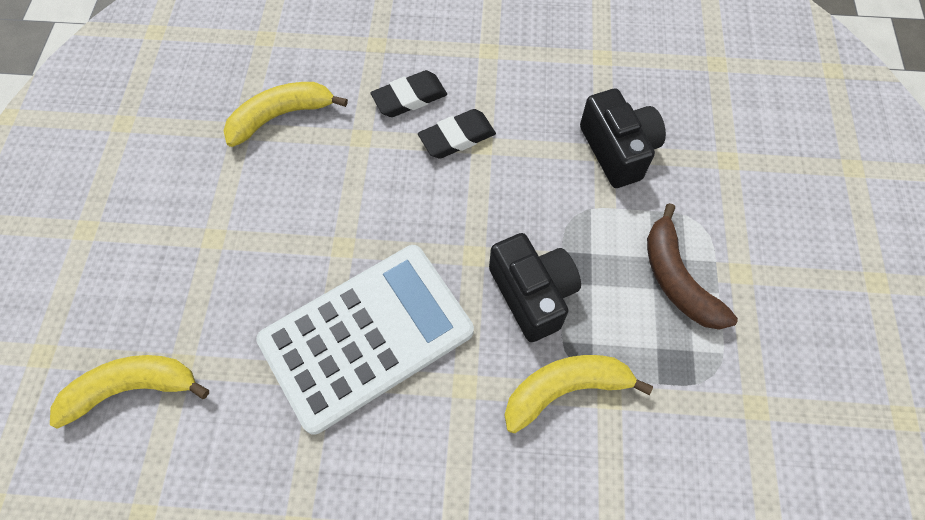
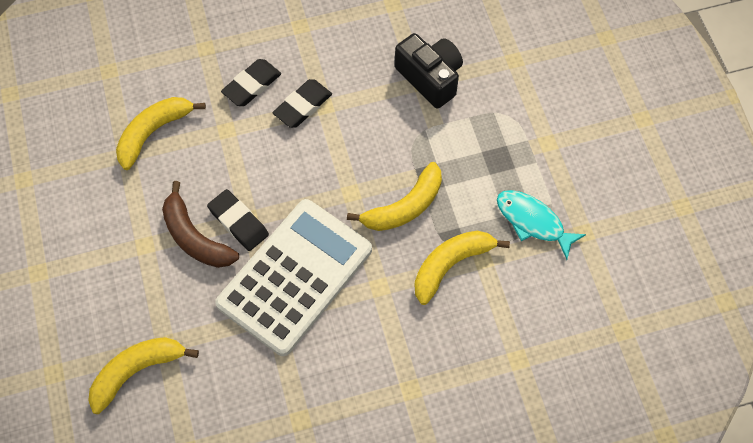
camera: 20 degrees left, 0 degrees up
(329, 246) = (238, 222): none -> black eraser
(532, 294) = (404, 207): black camera -> yellow banana
(677, 279) = (504, 162): brown banana -> brown banana (195, 237)
(691, 369) = (533, 222): none -> turquoise fish

